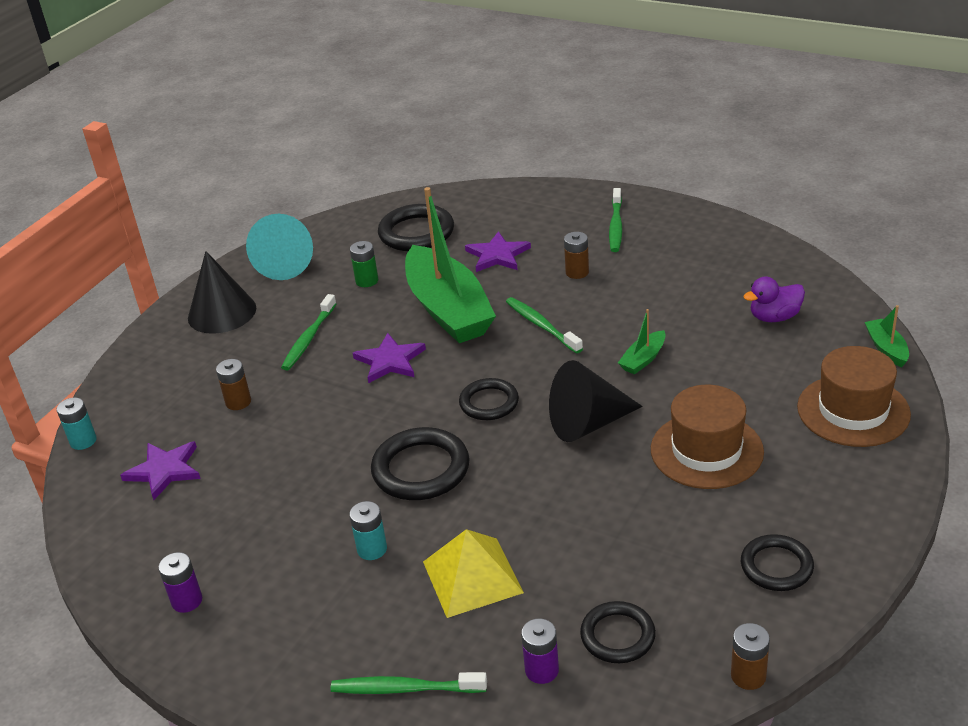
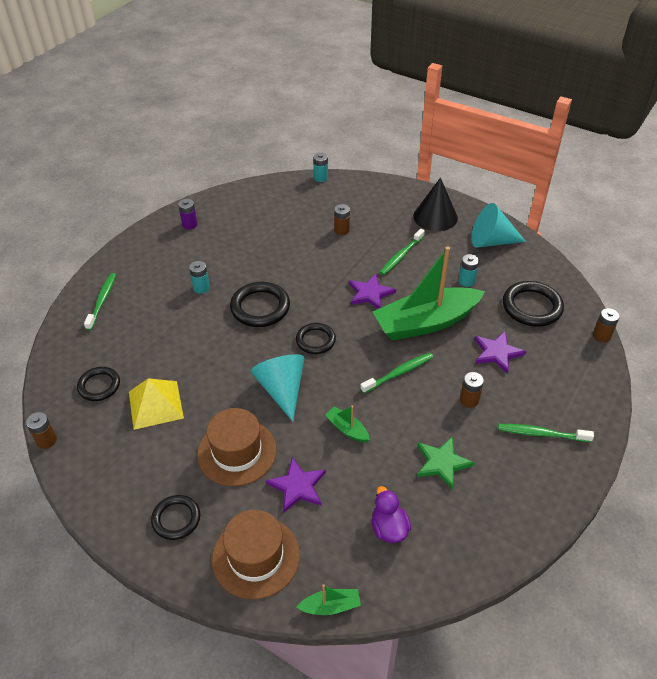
camera: 90 degrees right, 10 degrees up
(164, 470) = (288, 208): purple star -> purple star (297, 486)
(309, 338) = (401, 256): green toothbrush -> green toothbrush turned 75 degrees counterclockwise
(367, 281) = (466, 281): green battery -> turquoise battery
(464, 189) = (601, 336): none -> brown battery
(472, 577) = (166, 327): yellow pyramid -> yellow pyramid (155, 404)
(542, 670) = (90, 352): purple battery -> none
(588, 423) = (282, 390): black cone -> turquoise cone
(674, 287) = (442, 463): none -> green star
(776, 566) = (119, 471): black ring -> black ring (176, 519)

